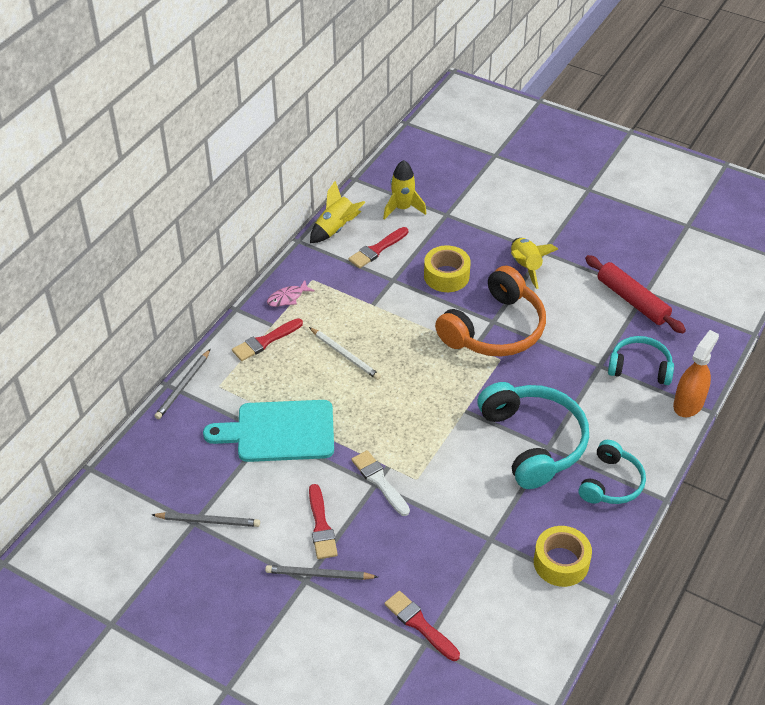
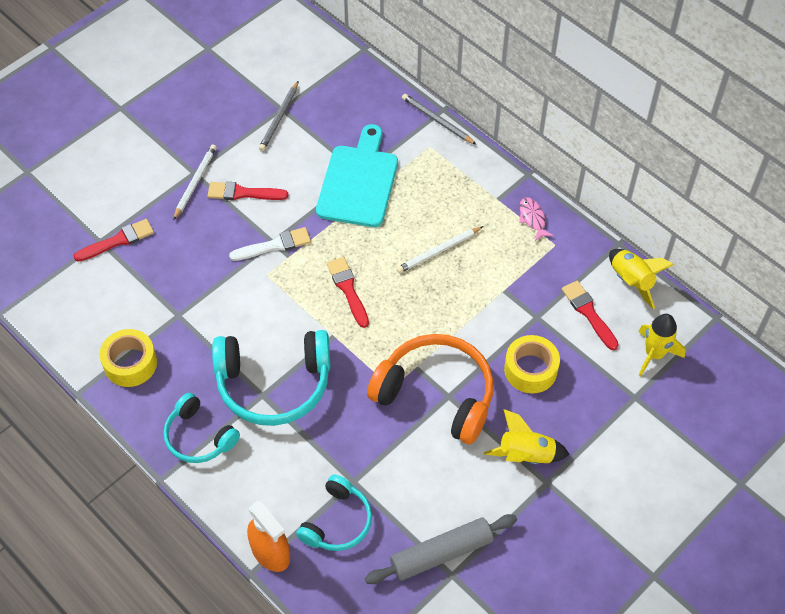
camera: 105 degrees right, 10 degrees up
(265, 341) = (476, 190): red brush -> red brush (348, 289)
(319, 575) = (195, 182): grey pencil -> white pencil
(495, 329) = (436, 394): orange headphones -> orange headphones turned 150 degrees clockwise
(632, 301) = (441, 553): red rolling pin -> grey rolling pin

